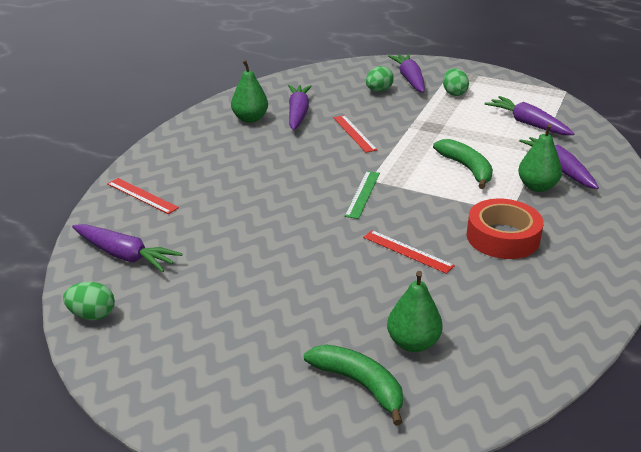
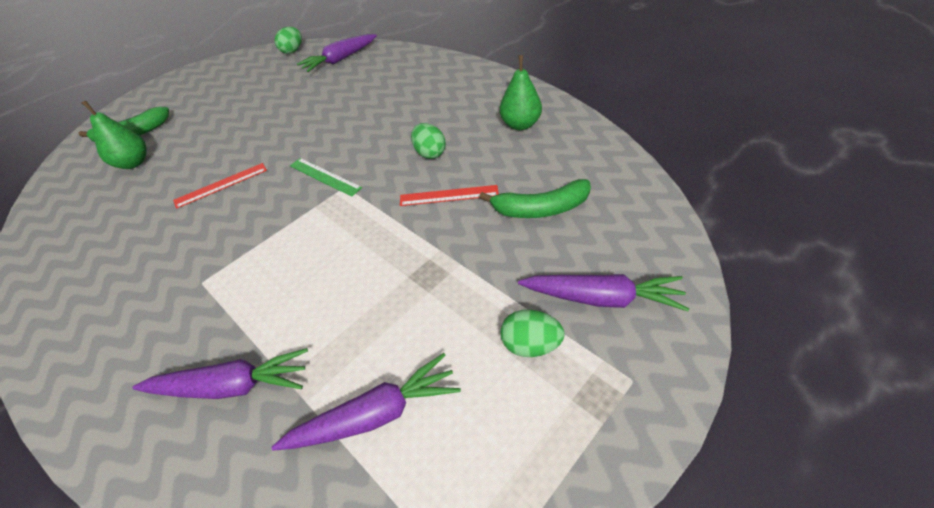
camera: 115 degrees right, 15 degrees up
(142, 195) = (410, 65): red ruler -> none
(298, 113) = (520, 159): purple carrot -> none
(378, 91) = (566, 247): green egg -> green egg (430, 153)
(467, 168) = (308, 275): green banana -> green banana (540, 209)
(502, 237) = (174, 258): red tape -> none
(537, 187) = (219, 334): green pear -> none

